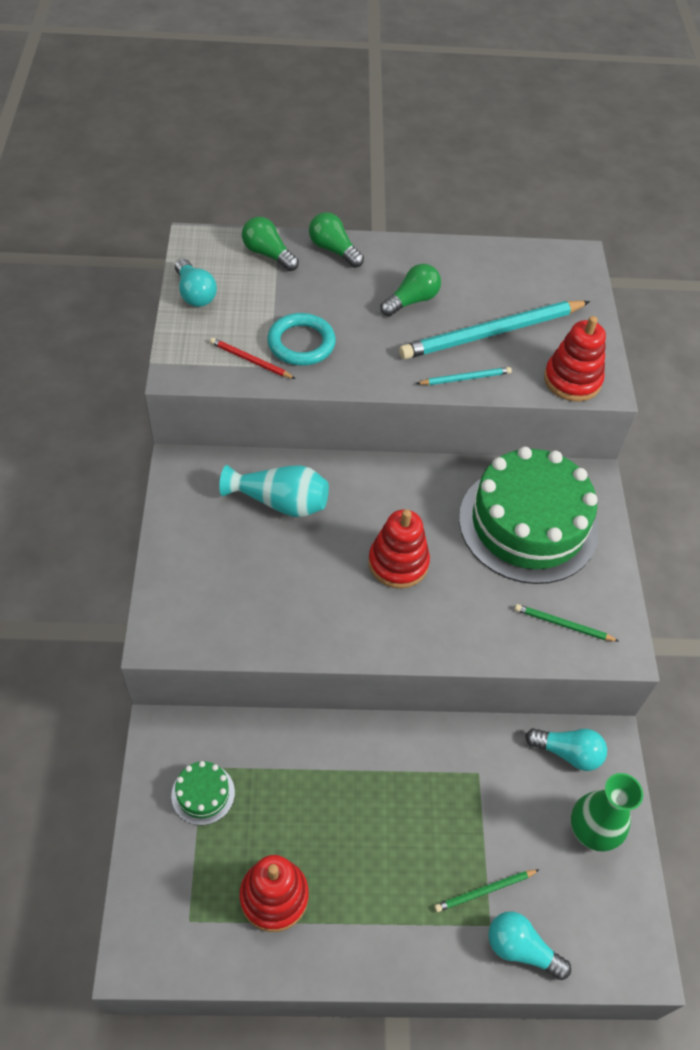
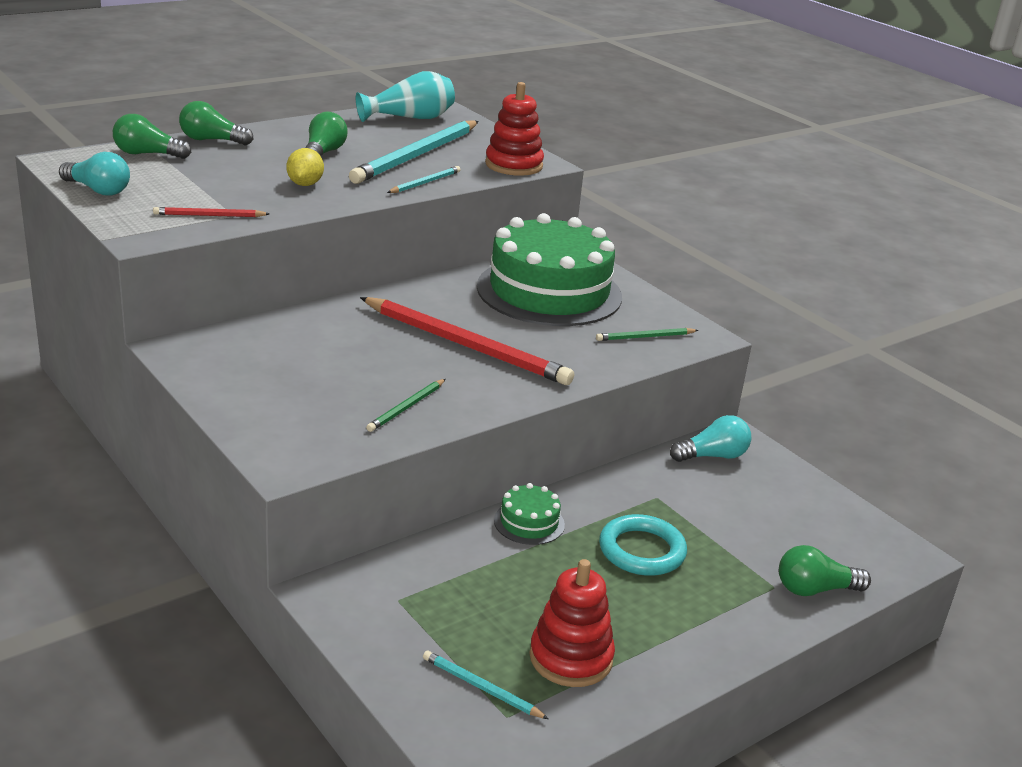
camera: 35 degrees left, 25 degrees down
(193, 884) = (481, 688): none -> turquoise pencil
(203, 794) = (419, 618): green cake -> green cake (529, 522)
(280, 502) = (309, 342): turquoise vase -> turquoise vase (410, 118)
(301, 343) = (248, 196): turquoise ring -> turquoise ring (642, 550)
(360, 343) = (305, 184): none -> yellow lemon
(398, 563) = (466, 345): red stacking toy -> red pencil
(485, 891) = (746, 567): green pencil -> green pencil (406, 407)
(521, 949) = (815, 589): turquoise light bulb -> green light bulb
(592, 830) = (784, 494): green vase -> none

